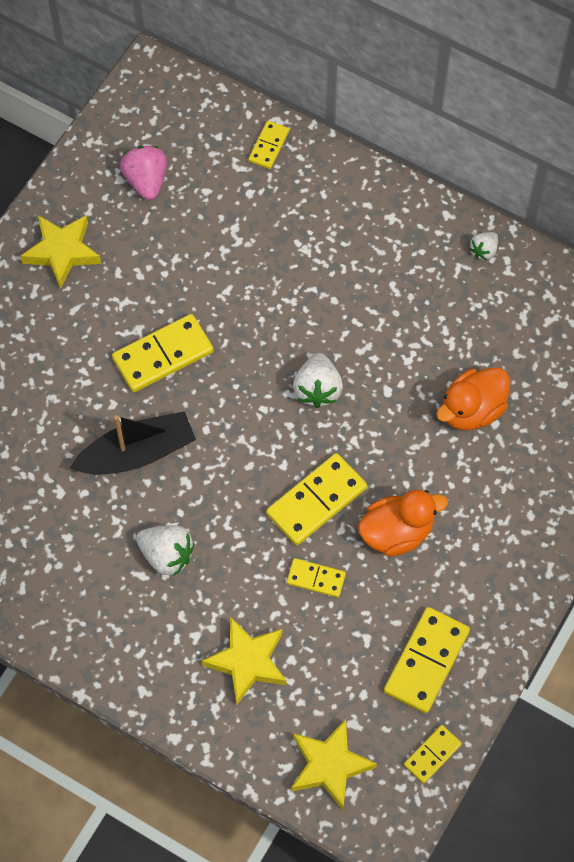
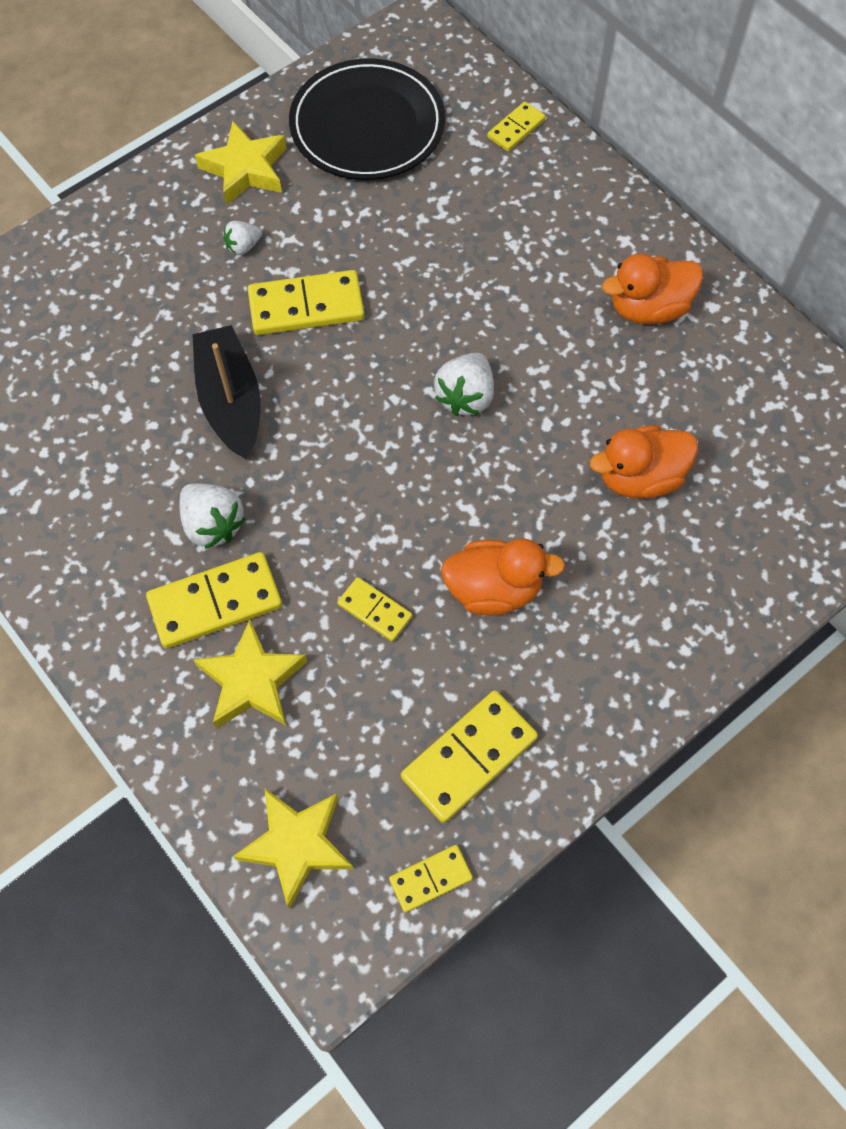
camera: 20 degrees right, 0 degrees up
(137, 453) = (231, 401): black boat -> black boat turned 105 degrees counterclockwise
(146, 181) = (367, 125): pink strawberry -> black plate
(316, 501) = (413, 521): yellow domino -> yellow domino (215, 603)
(430, 270) = (648, 308): none -> orange duck
(484, 250) = (720, 306): white strawberry -> white strawberry (243, 246)

